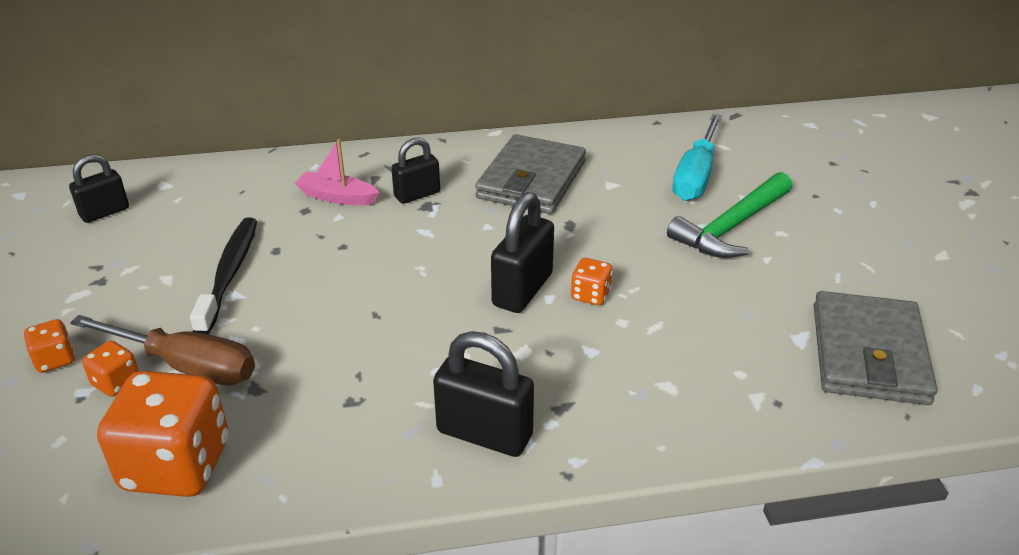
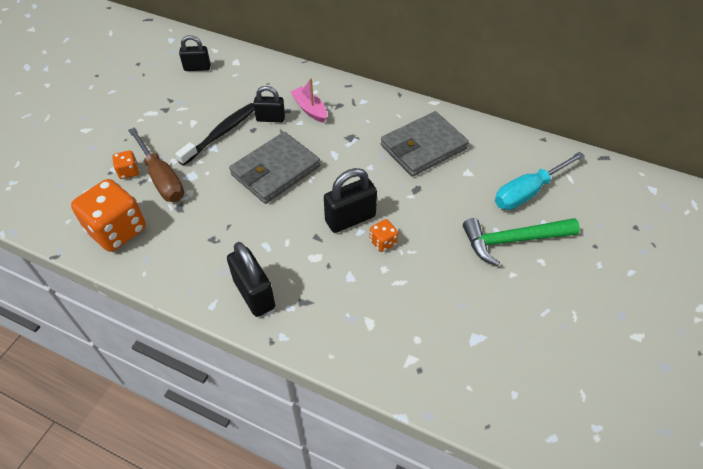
camera: 35 degrees right, 15 degrees up
(55, 360) = (116, 146): orange dice -> none
(417, 194) = (351, 127): black padlock -> black padlock (270, 118)
(868, 353) = (507, 373): grey wallet -> grey wallet (275, 170)

